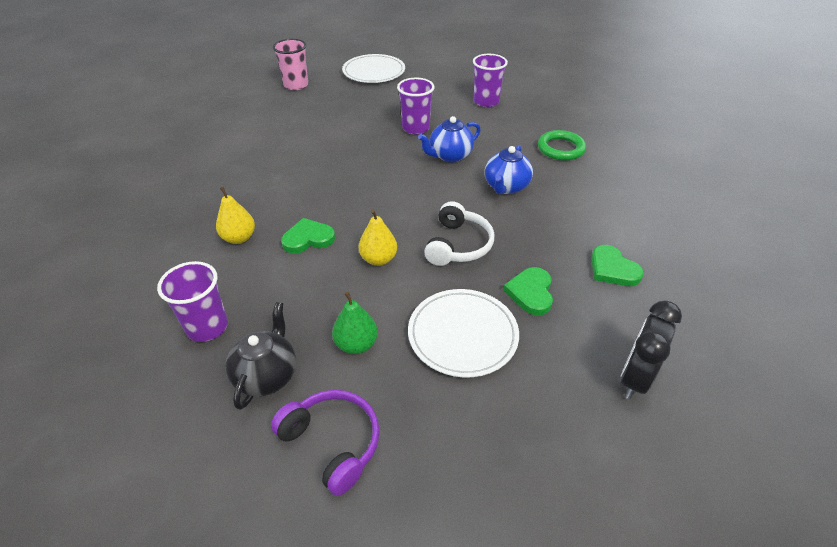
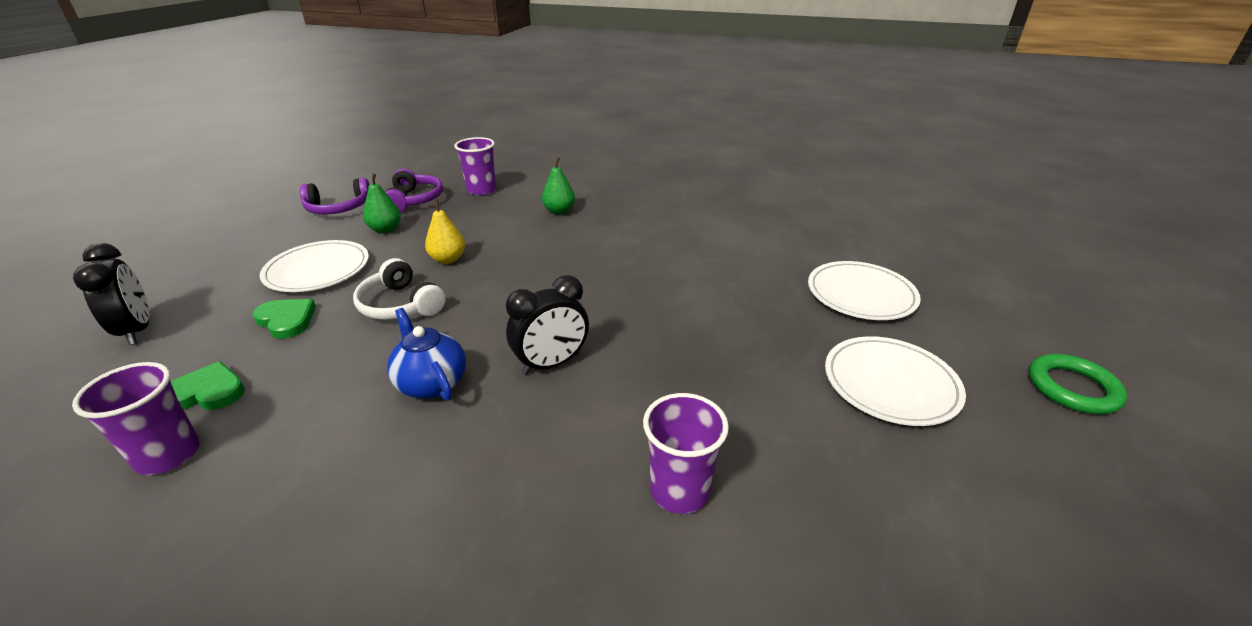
camera: 120 degrees right, 10 degrees down
(239, 238) = (559, 211): yellow pear -> green pear
(267, 375) = (414, 200): black teapot -> purple headphones
(296, 85) = (861, 294): pink cup -> white plate
(308, 238) = (519, 236): green heart -> none
(415, 128) = (651, 360): purple cup -> purple cup (168, 455)
(450, 156) = (551, 364): blue teapot -> black clock
(561, 148) = (432, 507): green ring -> green ring (1072, 388)

